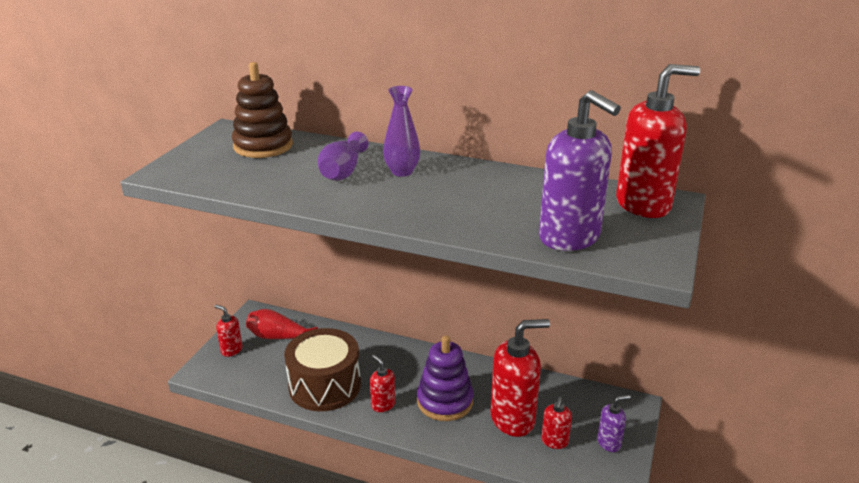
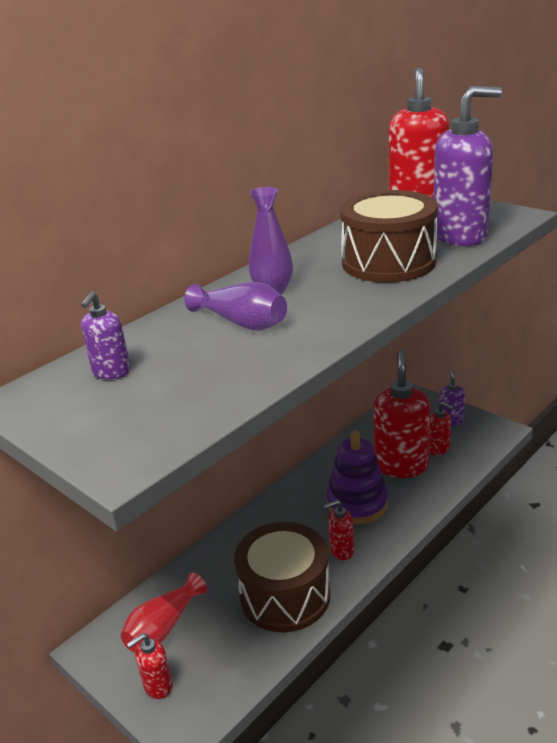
camera: 65 degrees left, 0 degrees up
(263, 146) = (111, 372): brown stacking toy -> purple soap dispenser
(483, 210) = (388, 262): none -> brown drum

